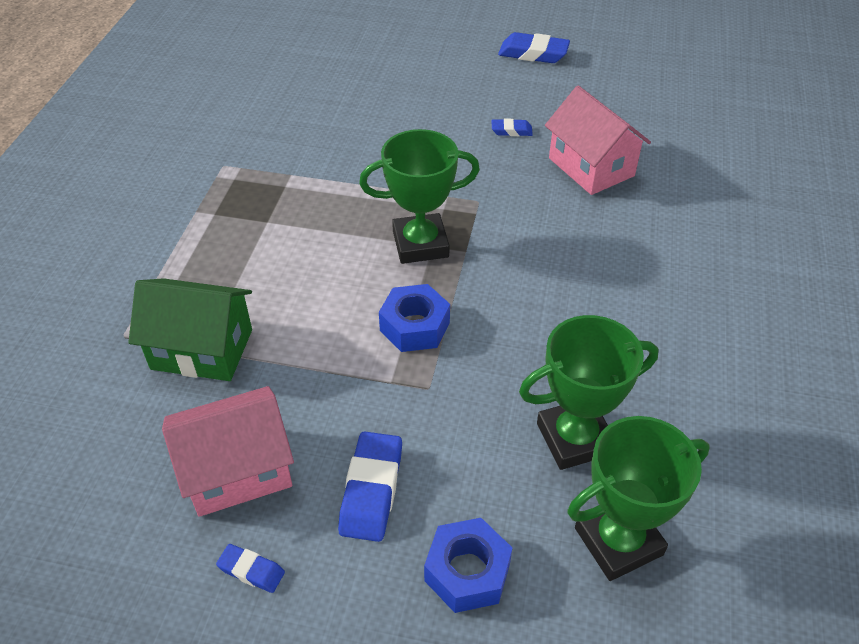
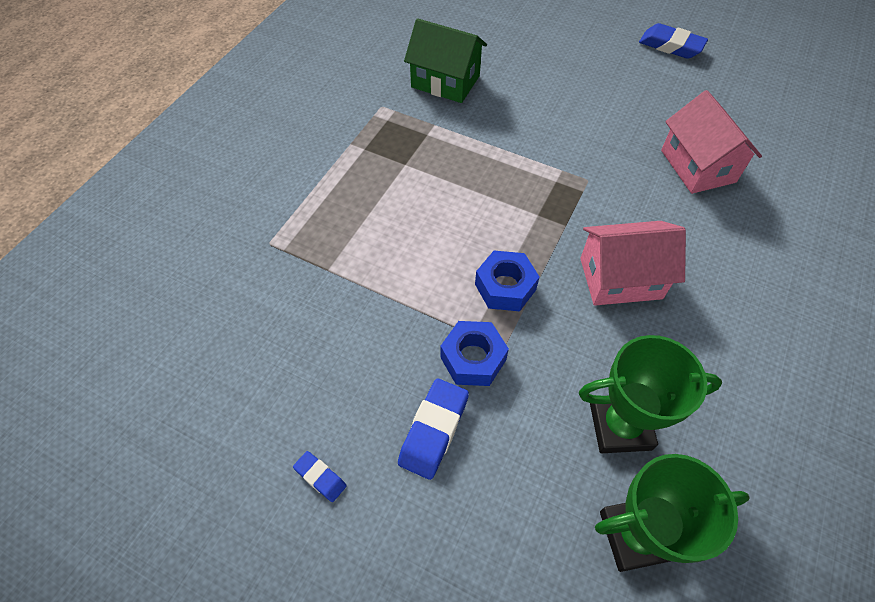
camera: 15 degrees right, 10 degrees up
(202, 349) = (327, 269): green house -> green house (445, 81)
(237, 470) = (330, 384): pink house -> pink house (620, 278)
(420, 244) = (528, 211): green trophy -> none
(467, 572) = (496, 527): blue nut -> blue nut (473, 358)
(511, 131) = (633, 118): blue eraser -> none

